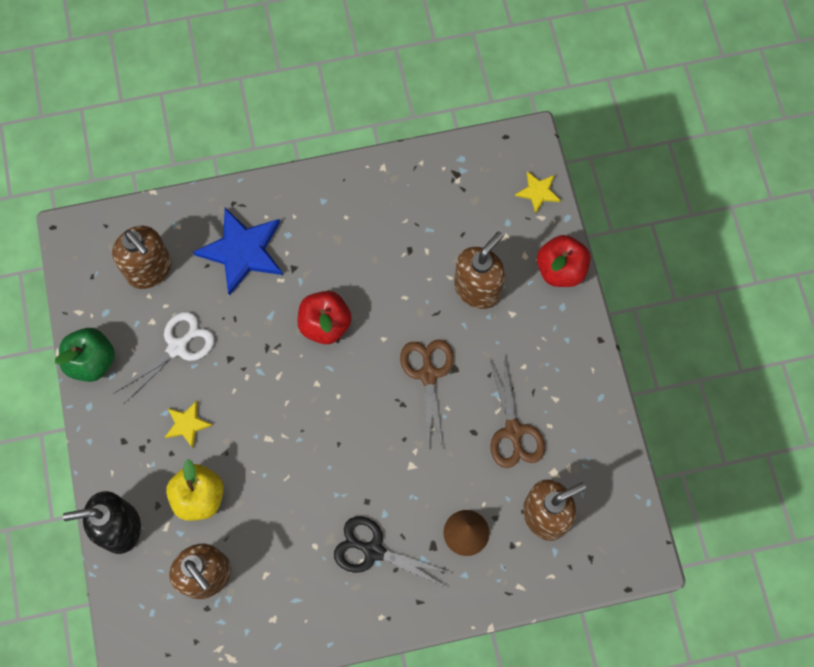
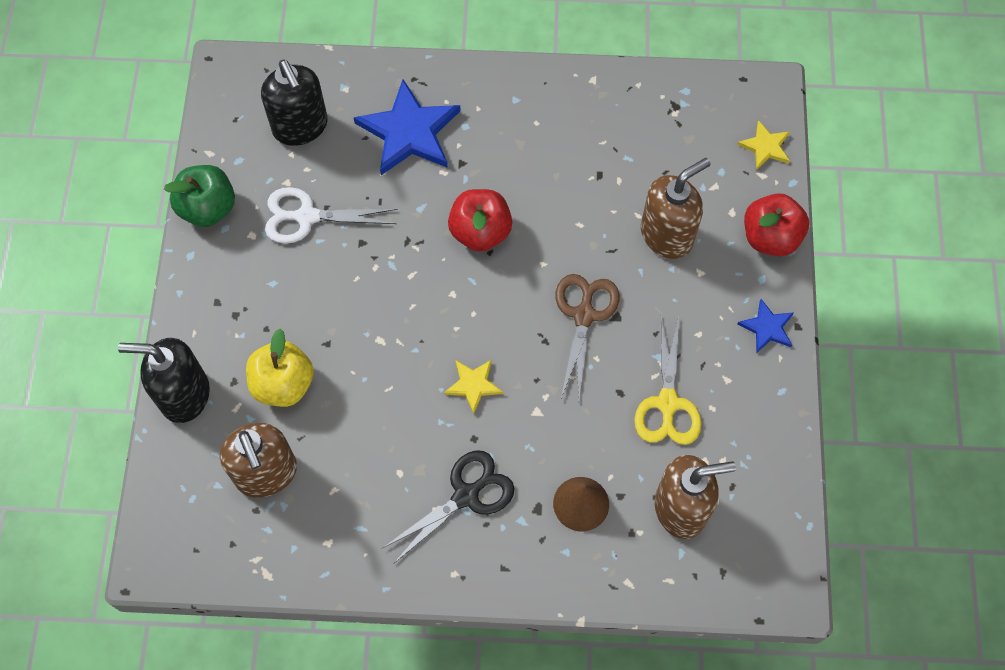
camera: 15 degrees right, 5 degrees down
(149, 270) = (300, 127): brown soap dispenser -> black soap dispenser
(177, 347) = (307, 216): white scissors -> white scissors turned 150 degrees counterclockwise
(187, 424) = (293, 301): yellow star -> yellow star (473, 385)
(373, 550) = (466, 495): black scissors -> black scissors turned 105 degrees clockwise
(513, 431) = (667, 403): brown scissors -> yellow scissors
(576, 347) = (767, 328): none -> blue star

